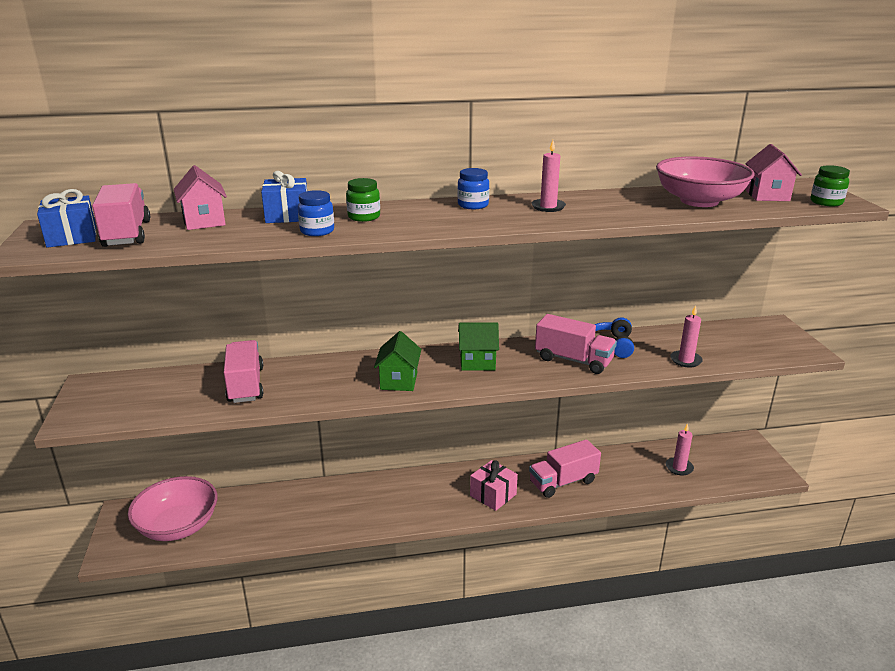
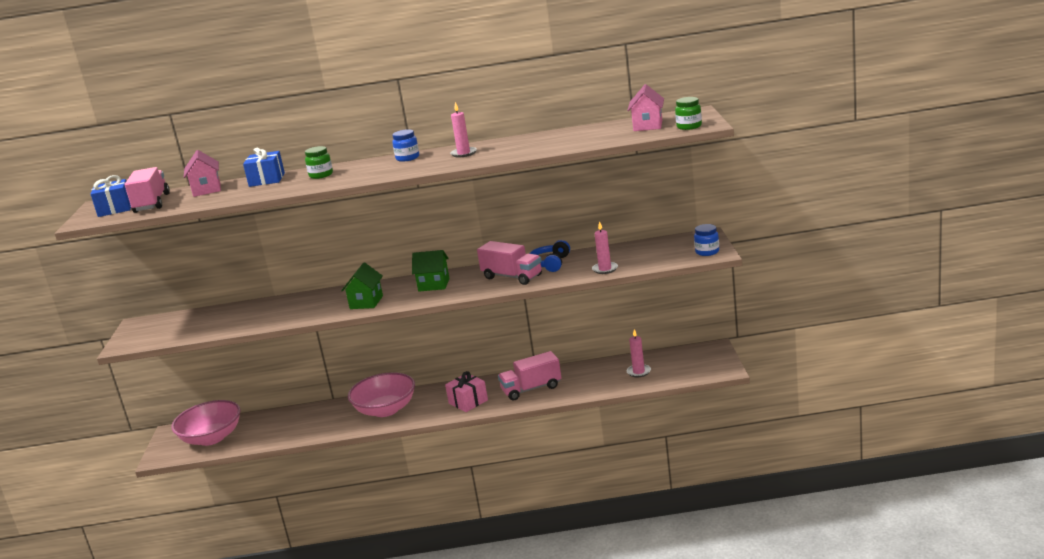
camera: 10 degrees right, 5 degrees down
(245, 385) = (250, 314): pink truck -> none
(317, 231) = (282, 188): blue jar -> blue jar (707, 252)
(699, 201) = (587, 136): pink bowl -> pink bowl (385, 410)

